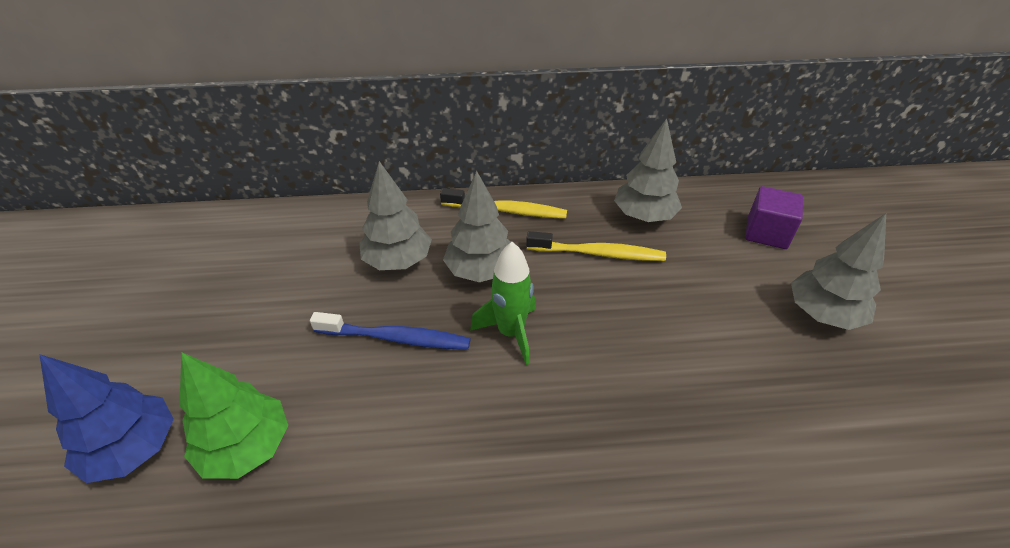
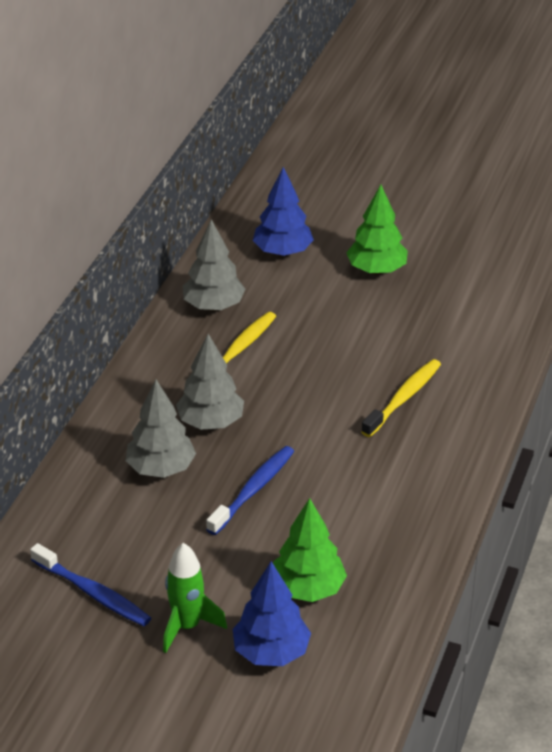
camera: 65 degrees left, 5 degrees down
(215, 276) = (93, 593): none -> blue toothbrush
(506, 210) = (142, 382): yellow toothbrush -> yellow toothbrush (403, 398)
(510, 333) = (290, 426): green rocket -> green rocket (187, 626)
(766, 233) = (282, 252): purple cube -> blue tree
(823, 314) = (376, 270): grey tree -> green tree

